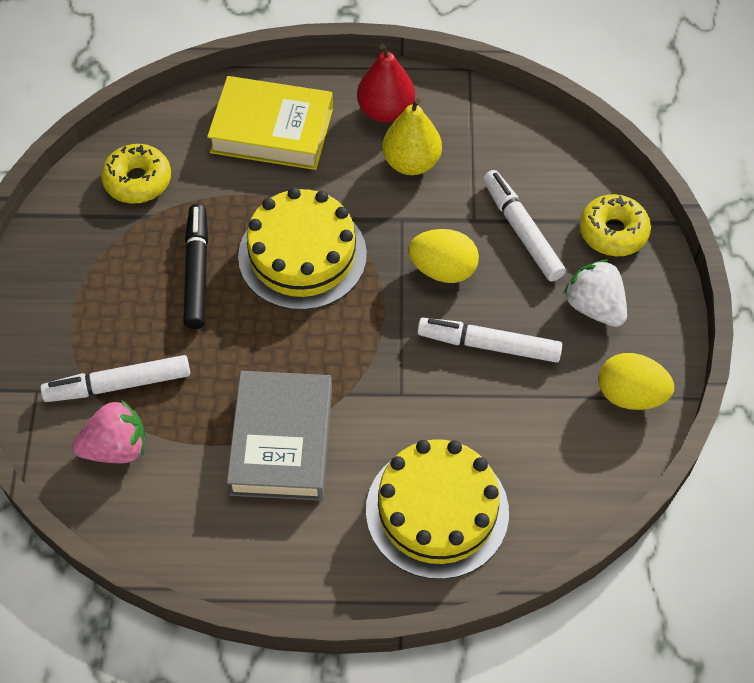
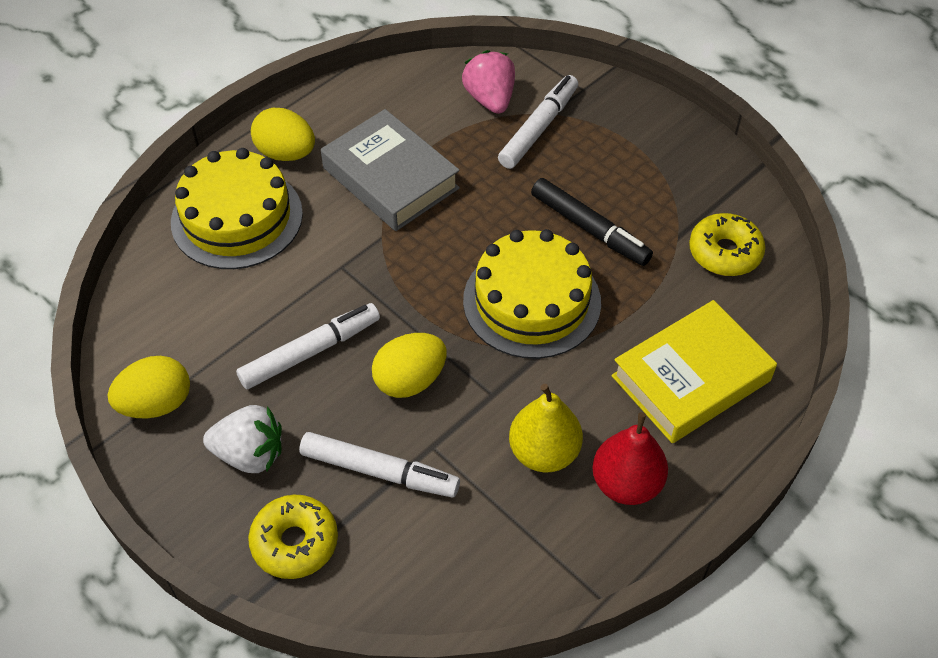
camera: 135 degrees right, 5 degrees down
(116, 448) = (490, 99): pink strawberry -> pink strawberry turned 135 degrees clockwise
(336, 544) = (286, 153): none -> yellow egg

